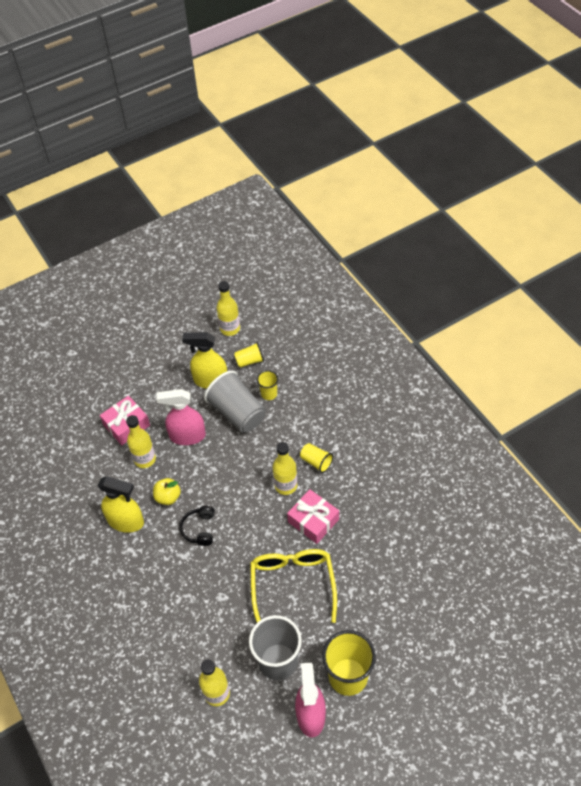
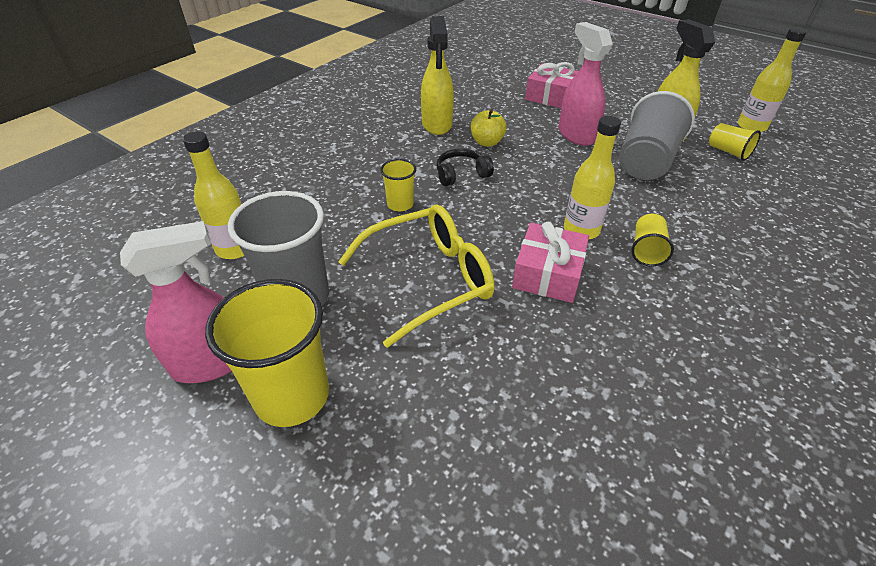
camera: 65 degrees right, 10 degrees down
(145, 459) = (521, 116): yellow bottle -> none
(269, 394) = (702, 179): yellow cup -> yellow cup (400, 204)

